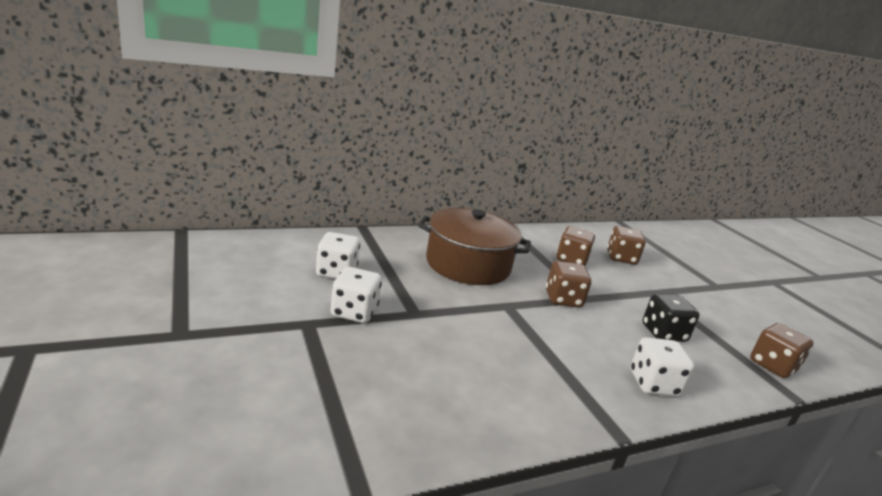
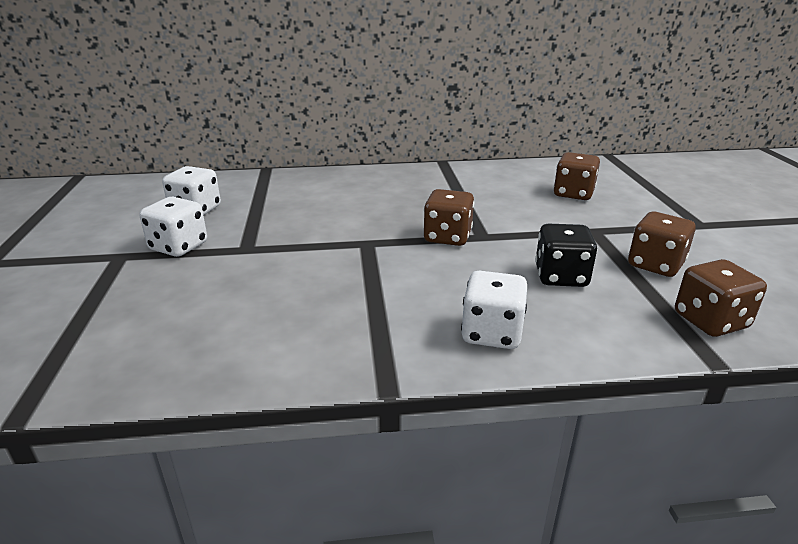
camera: 20 degrees right, 5 degrees up
(468, 264) = (356, 202): brown pot -> none
(571, 260) = (498, 196): brown dice -> brown dice (655, 265)

